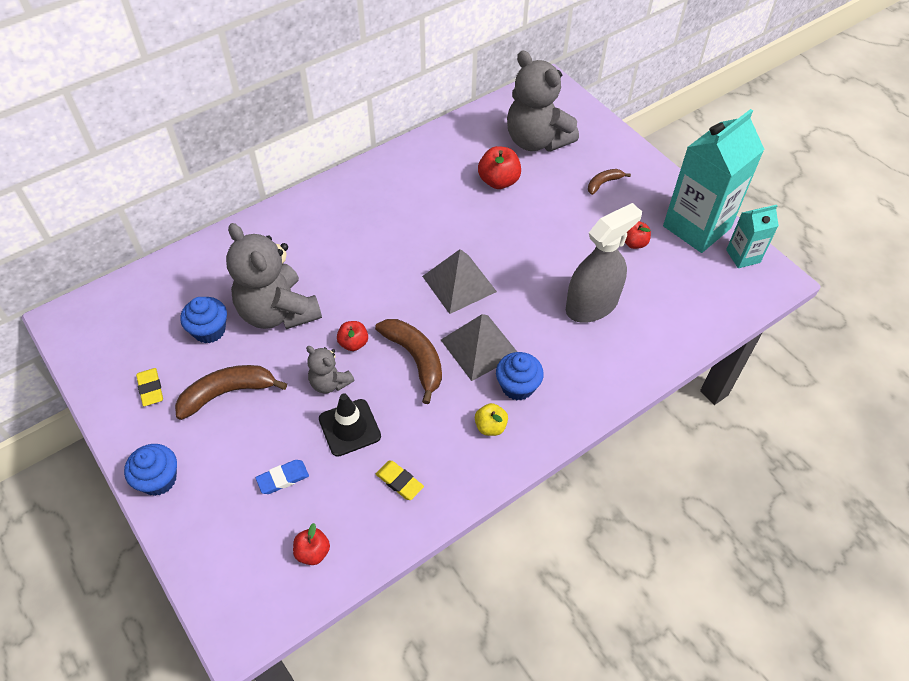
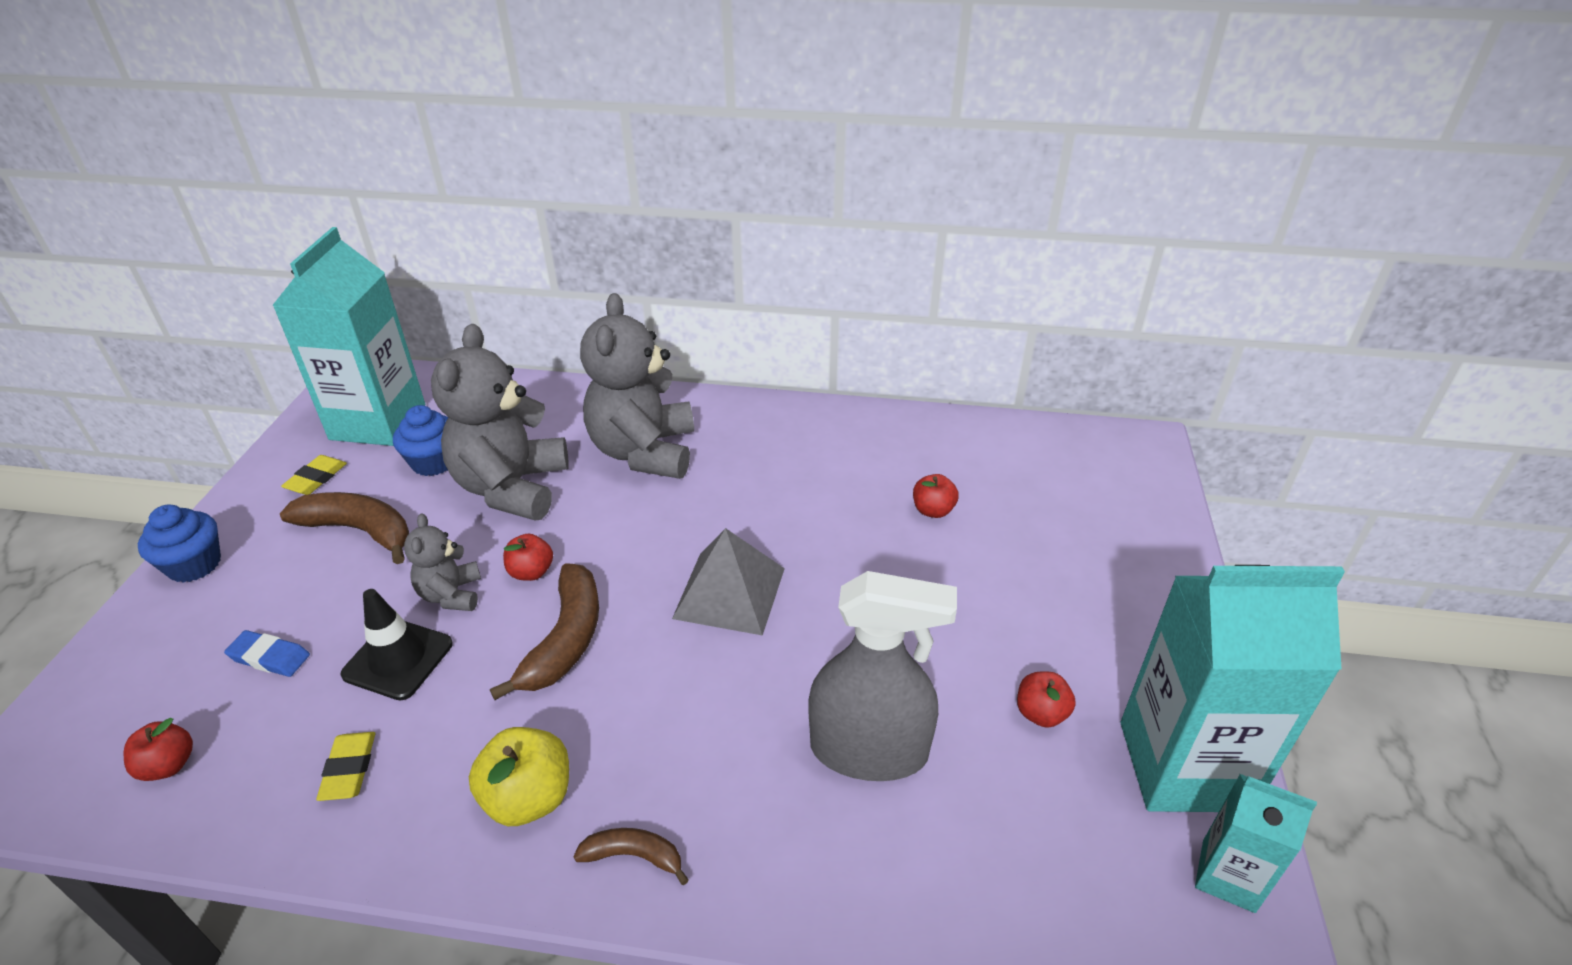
camera: 45 degrees right, 15 degrees down
(133, 334) = (378, 422): none -> turquoise carton
(479, 347) = (652, 686): grey pyramid -> none
(490, 426) = (529, 798): yellow apple -> yellow apple, size x1.59
(498, 181) = (933, 510): red apple -> red apple, size x0.63
(517, 386) = (629, 775): blue cupcake -> none
(536, 140) = (1045, 494): grey teddy bear -> grey teddy bear (644, 452)
(603, 183) = (1086, 603): brown banana -> brown banana (634, 856)

